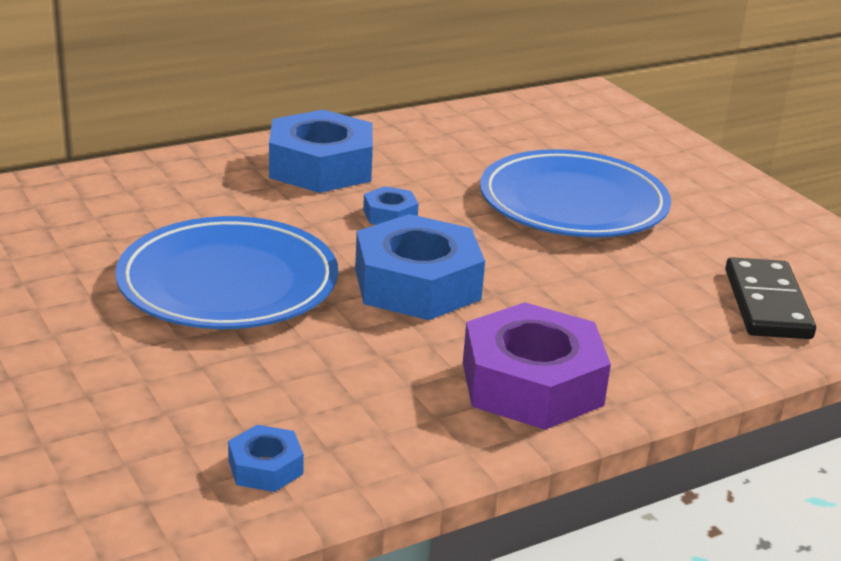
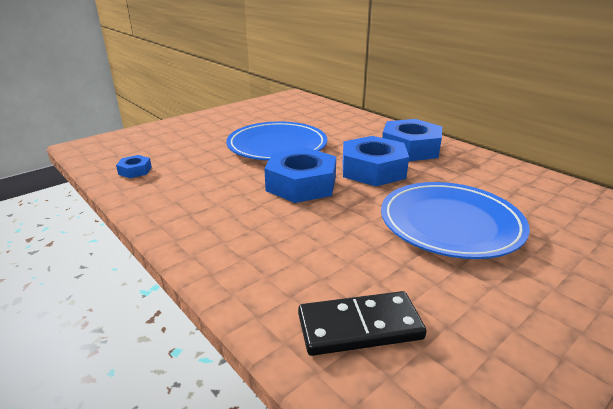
camera: 80 degrees right, 0 degrees up
(390, 215) = (373, 170): blue nut -> blue nut, size x2.18
(532, 384) = (209, 225): purple nut -> none

